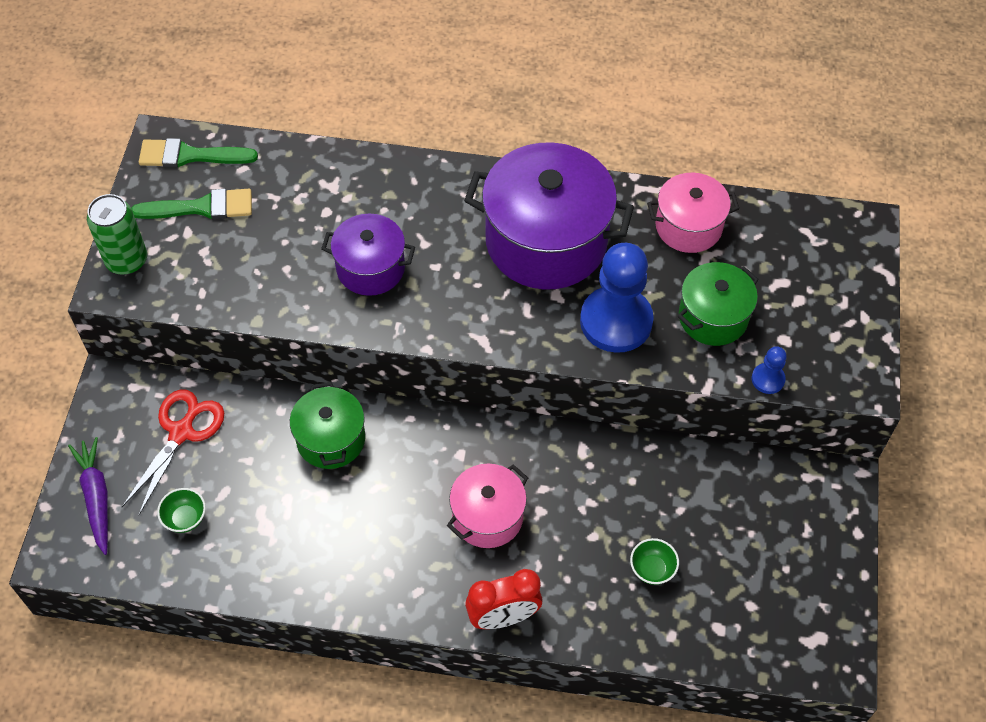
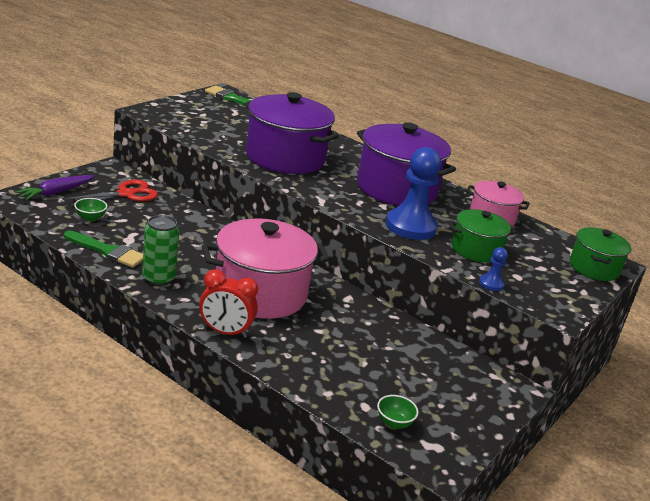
camera: 25 degrees right, 30 degrees down
(96, 497) = (55, 192): purple carrot -> purple carrot turned 150 degrees counterclockwise
(126, 260) = (162, 109): green can -> green can (158, 278)
(201, 207) = (219, 111): green brush -> green brush (107, 251)
(331, 439) = (202, 230): green pot -> green pot (594, 268)
(370, 268) = (285, 158): purple pot -> purple pot, size x1.80
(487, 516) = (260, 293): pink pot -> pink pot, size x1.80
(652, 569) = (344, 360): green bowl -> green bowl (394, 423)

